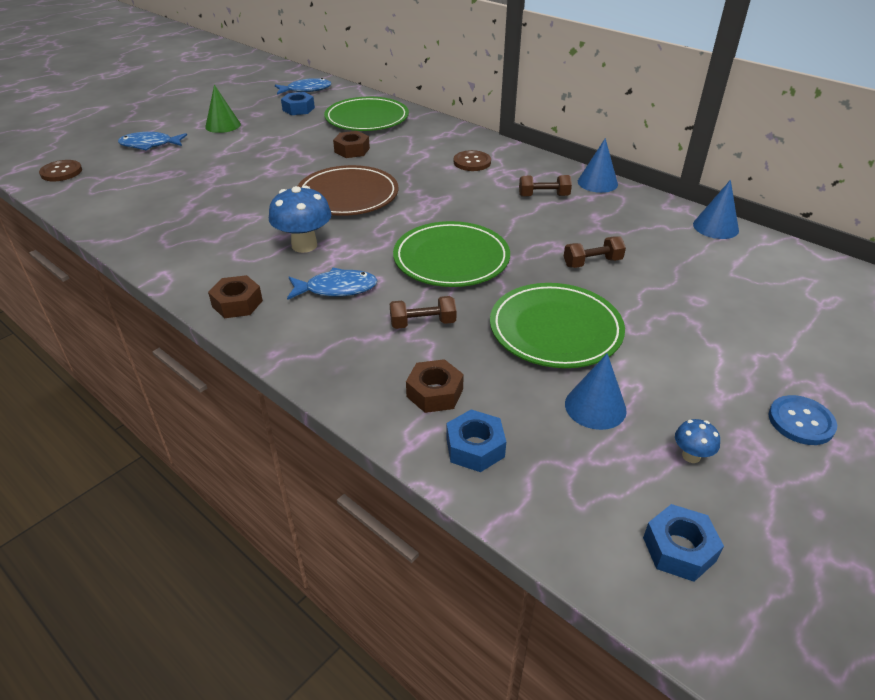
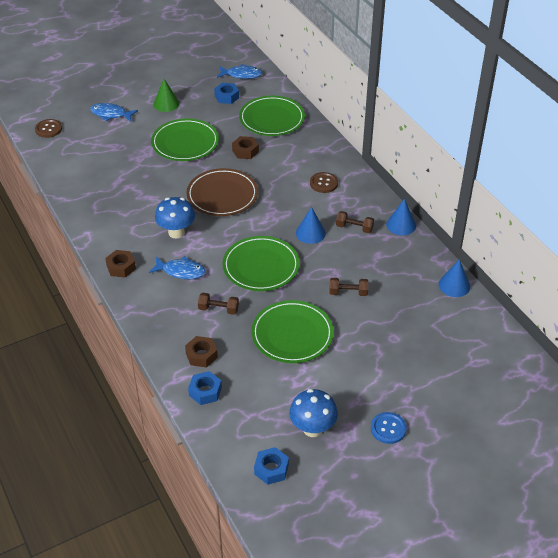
camera: 20 degrees right, 5 degrees up
(267, 155) = (185, 143): none -> green plate
(595, 407) = (282, 388): blue cone -> blue cone (310, 233)
(691, 456) = (312, 428): blue mushroom -> blue mushroom, size x2.02

